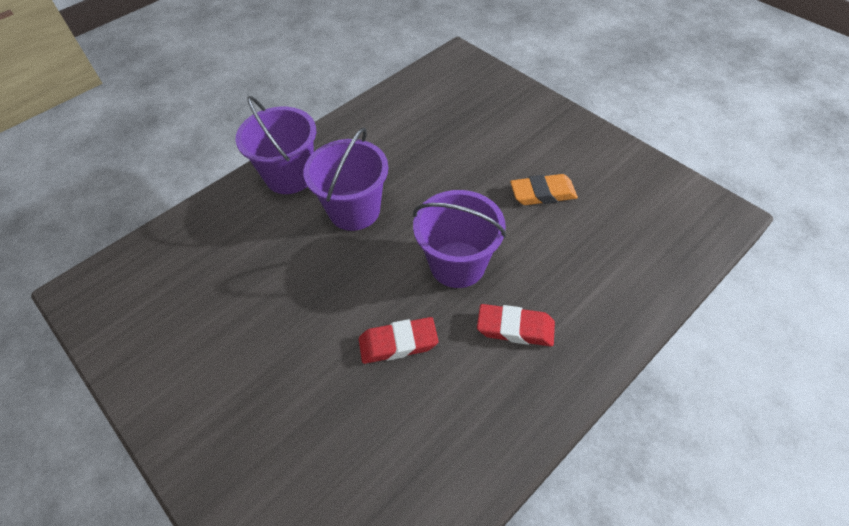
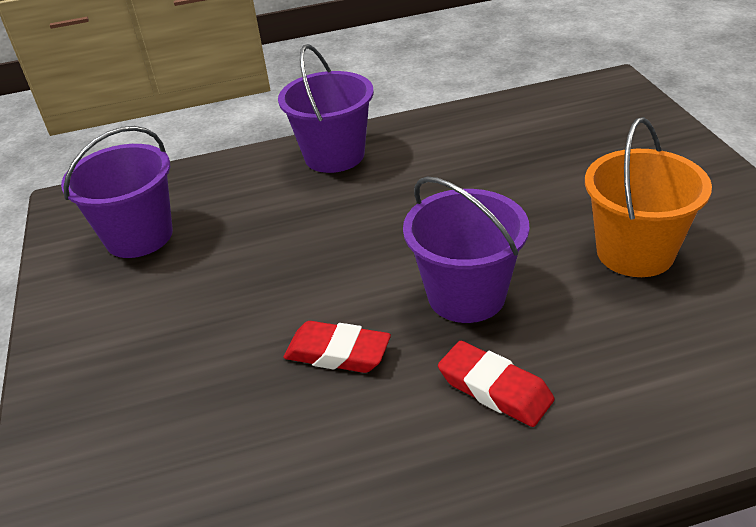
camera: 30 degrees right, 15 degrees down
(354, 210) = (381, 206): purple bucket -> purple bucket (139, 236)
(543, 193) = (635, 252): orange eraser -> orange bucket

